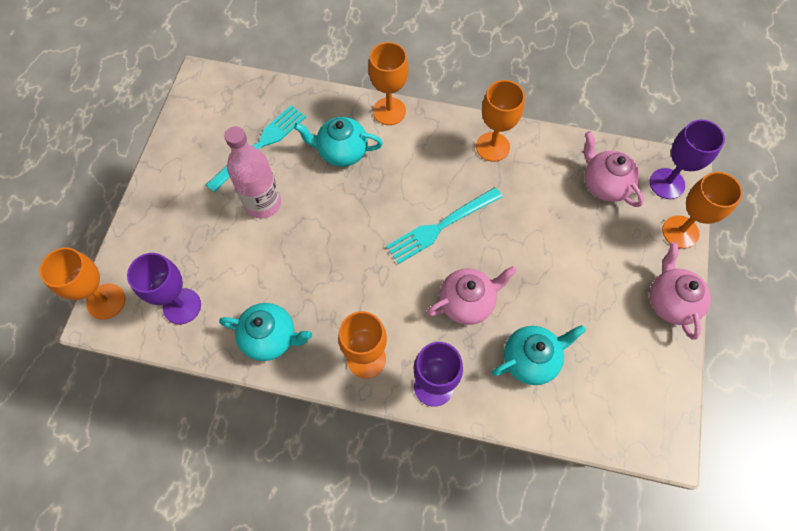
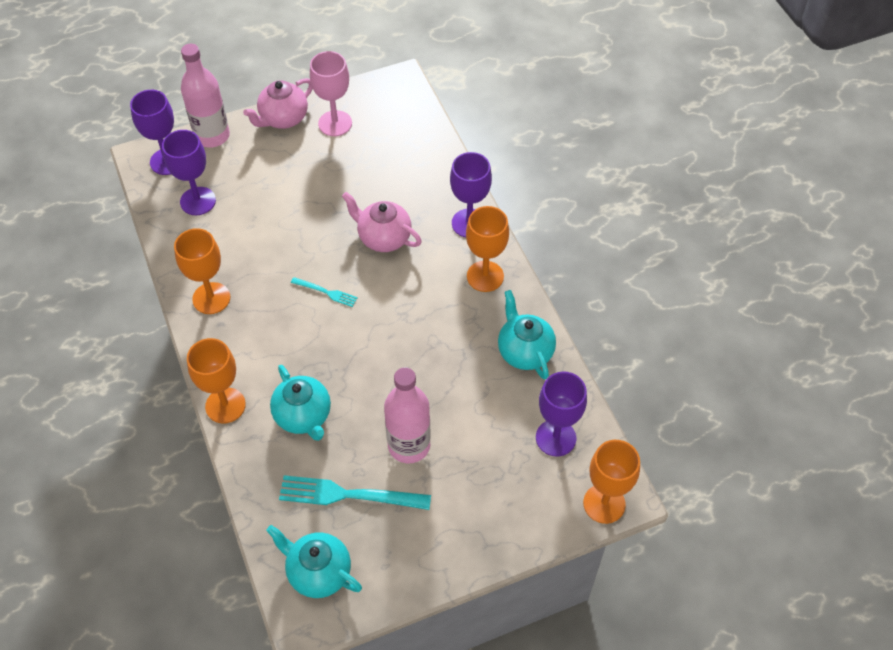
camera: 125 degrees left, 10 degrees down
(441, 226) = (326, 292): turquoise fork -> turquoise fork, size x0.52
(531, 359) = (398, 177): turquoise teapot -> turquoise teapot (318, 572)
(604, 184) = (198, 201): pink teapot -> purple goblet
(637, 344) = (335, 123): none -> pink goblet
(680, 232) = (212, 136): orange goblet -> pink bottle

